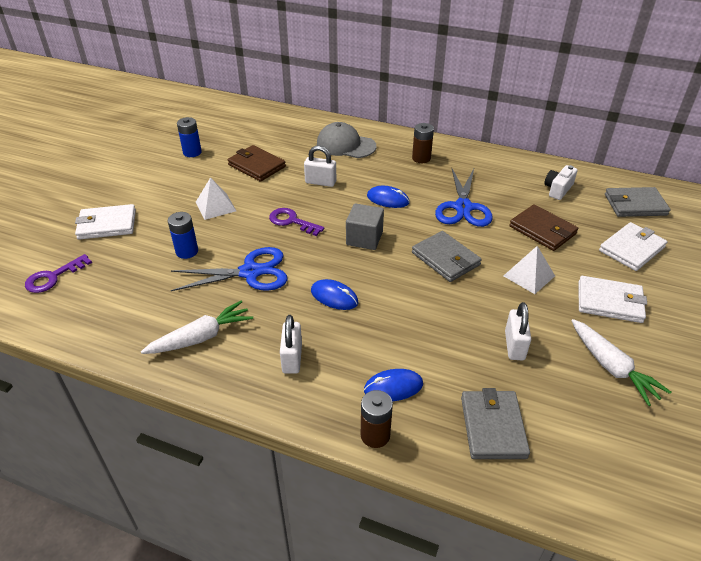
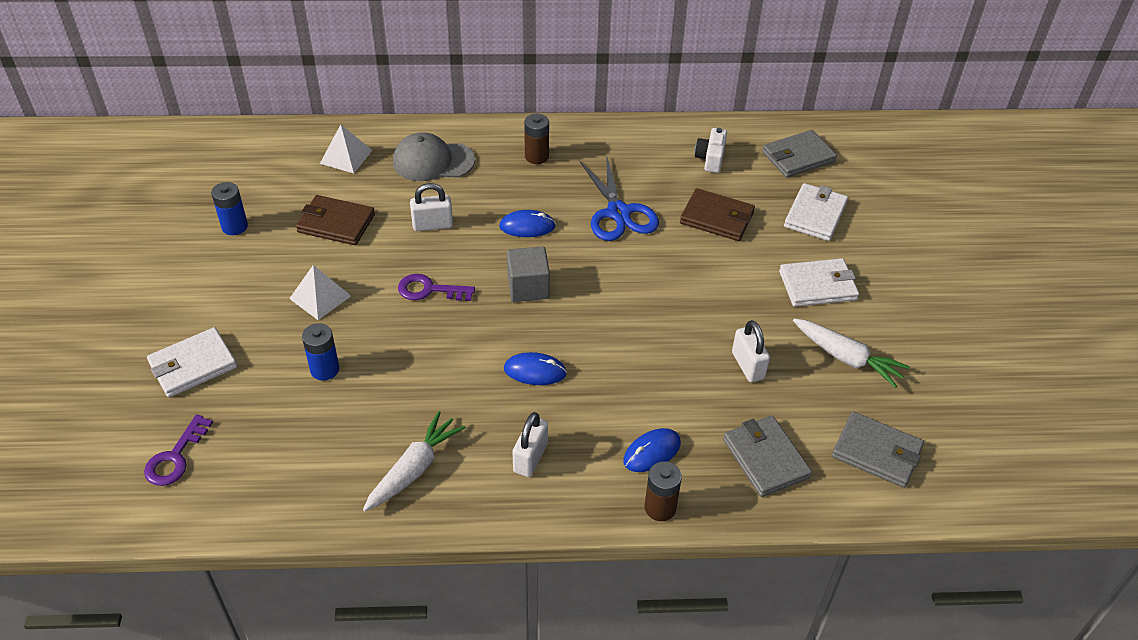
camera: 25 degrees left, 5 degrees up
(251, 272) = (421, 372): blue scissors -> none
(292, 358) = (530, 458): white padlock -> white padlock turned 45 degrees clockwise
(445, 259) = (631, 286): grey wallet -> grey wallet (876, 452)
(529, 275) = (727, 279): white pyramid -> white pyramid (346, 156)

